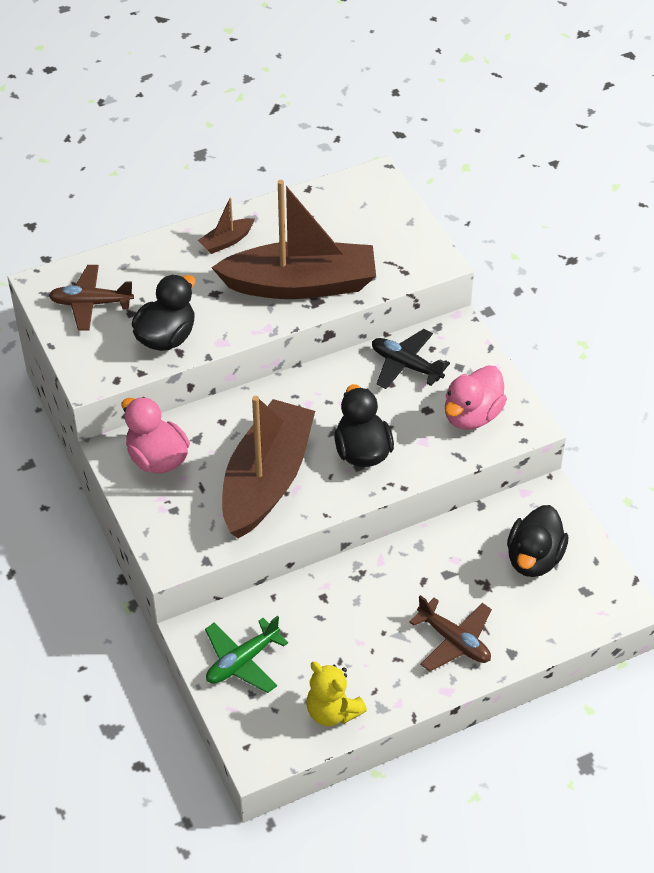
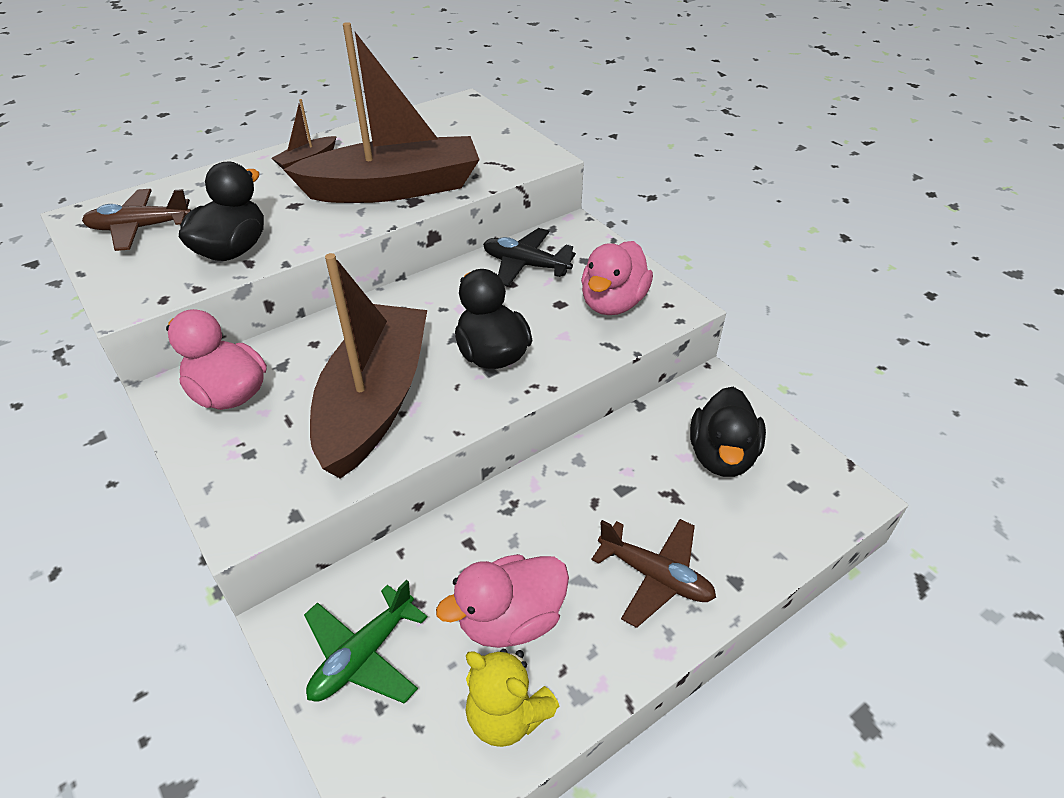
camera: 10 degrees left, 5 degrees down
(345, 654) = (510, 619): none -> pink duck

